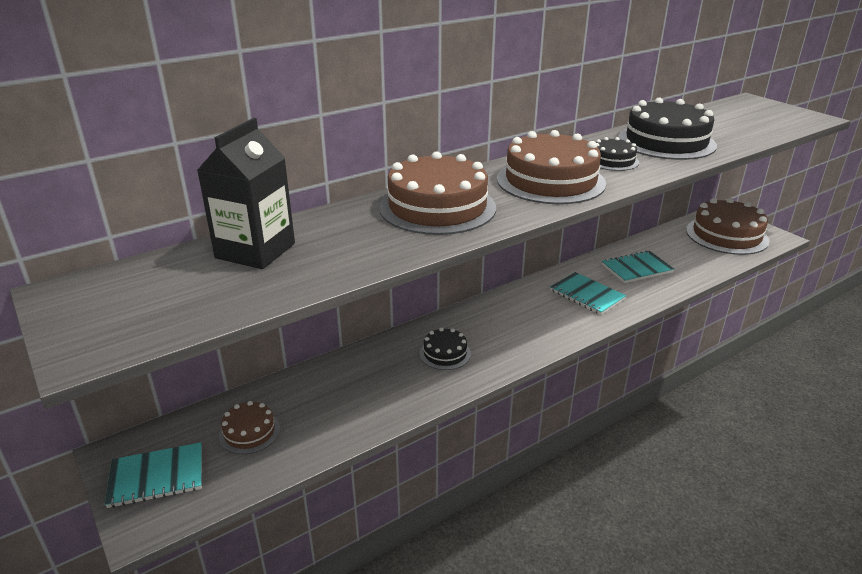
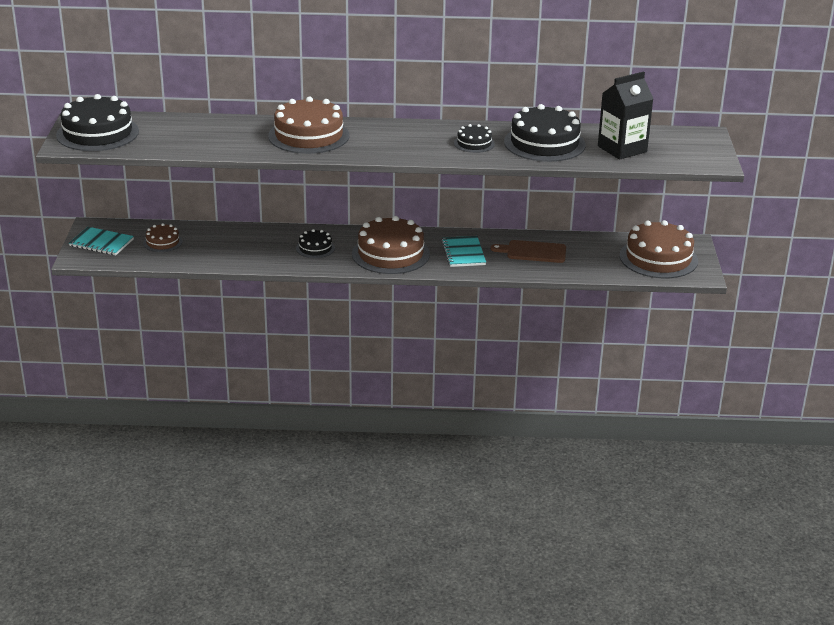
camera: 35 degrees right, 0 degrees up
(123, 307) = (97, 133): none -> black cake
(255, 251) = (183, 127): black carton -> black carton (622, 149)
(550, 181) = (404, 142): brown cake -> brown cake (390, 254)
(637, 268) = (533, 252): turquoise notebook -> brown cutting board

